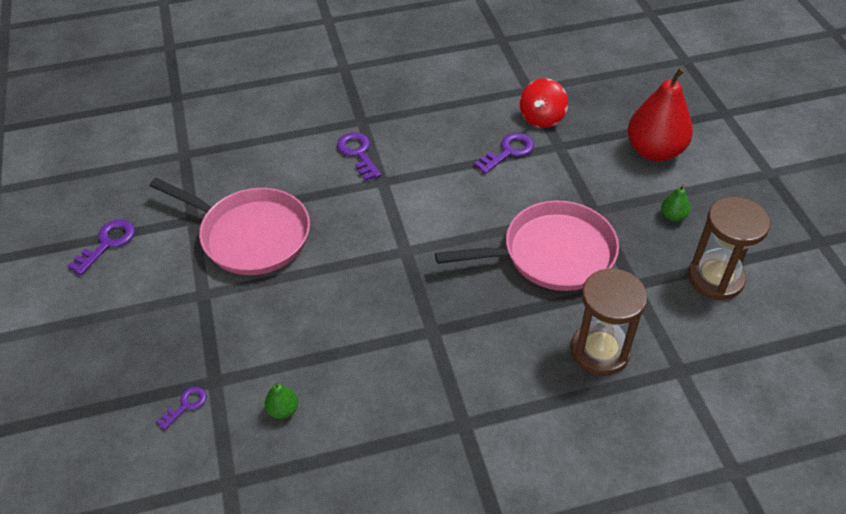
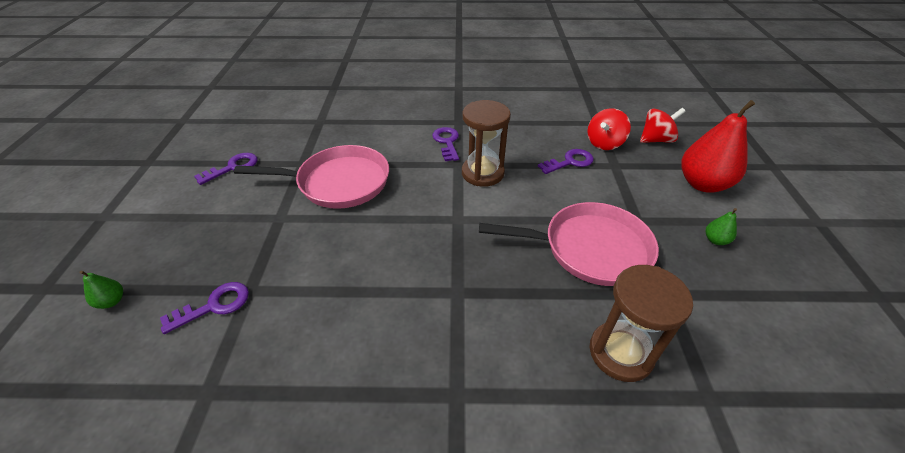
camera: 15 degrees right, 5 degrees down
(186, 405) = (214, 306): purple key -> purple key, size x1.60
(250, 235) = (338, 182): pink pan -> pink pan turned 45 degrees counterclockwise
(283, 410) = (292, 332): green pear -> green pear (112, 301)
(598, 101) = (656, 140): none -> red spinning top
(715, 278) = (757, 307): brown hourglass -> brown hourglass (482, 173)

